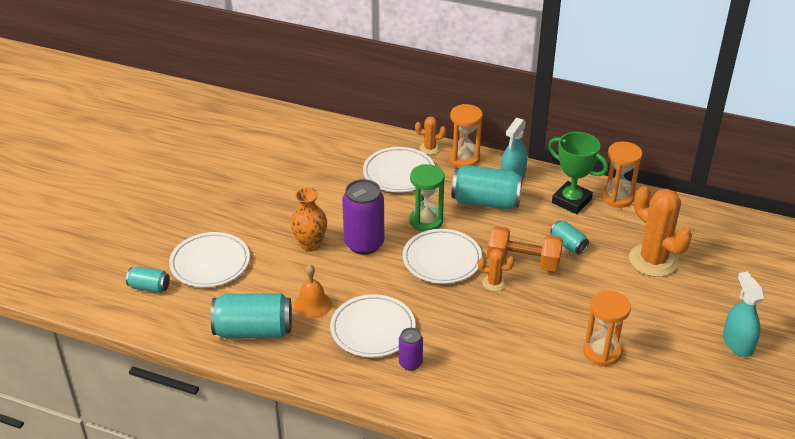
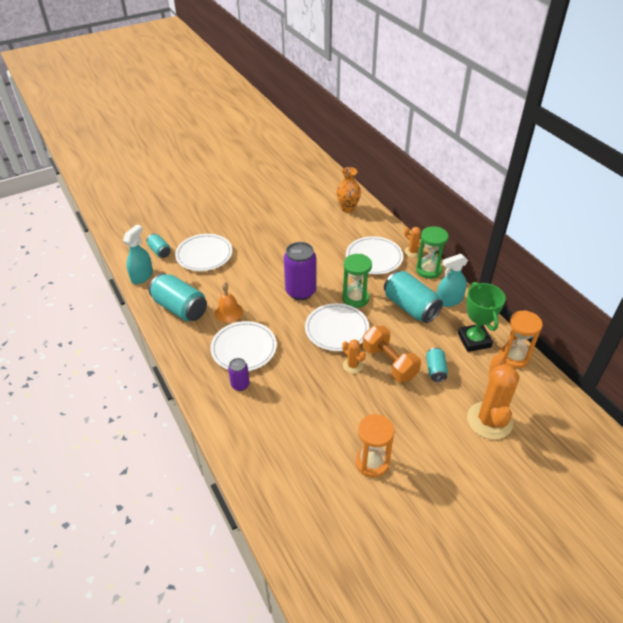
camera: 40 degrees right, 5 degrees up
(310, 244) = (269, 274): orange vase -> orange vase (347, 208)
(464, 158) = (428, 270): orange hourglass -> green hourglass
(737, 343) = (487, 529): turquoise spray bottle -> turquoise spray bottle (142, 276)

